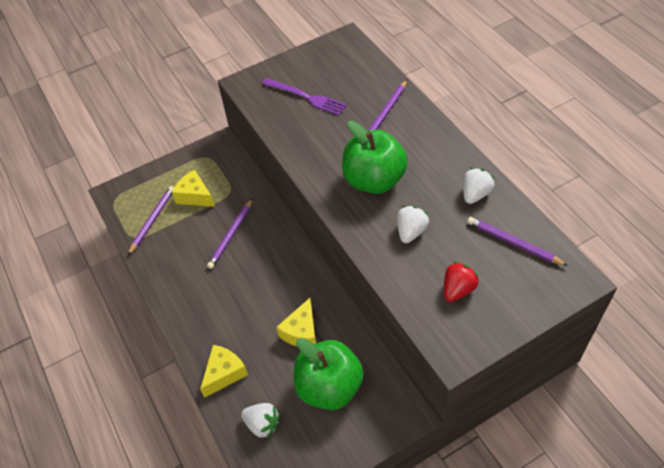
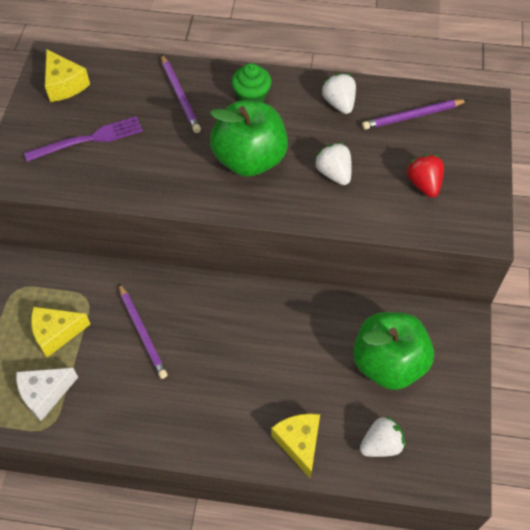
camera: 55 degrees left, 5 degrees up
(152, 220) = (45, 394): purple pencil -> white cheese
(301, 332) = (312, 346): yellow cheese -> yellow cheese (64, 84)
(427, 145) = (251, 96): none -> green cupcake

